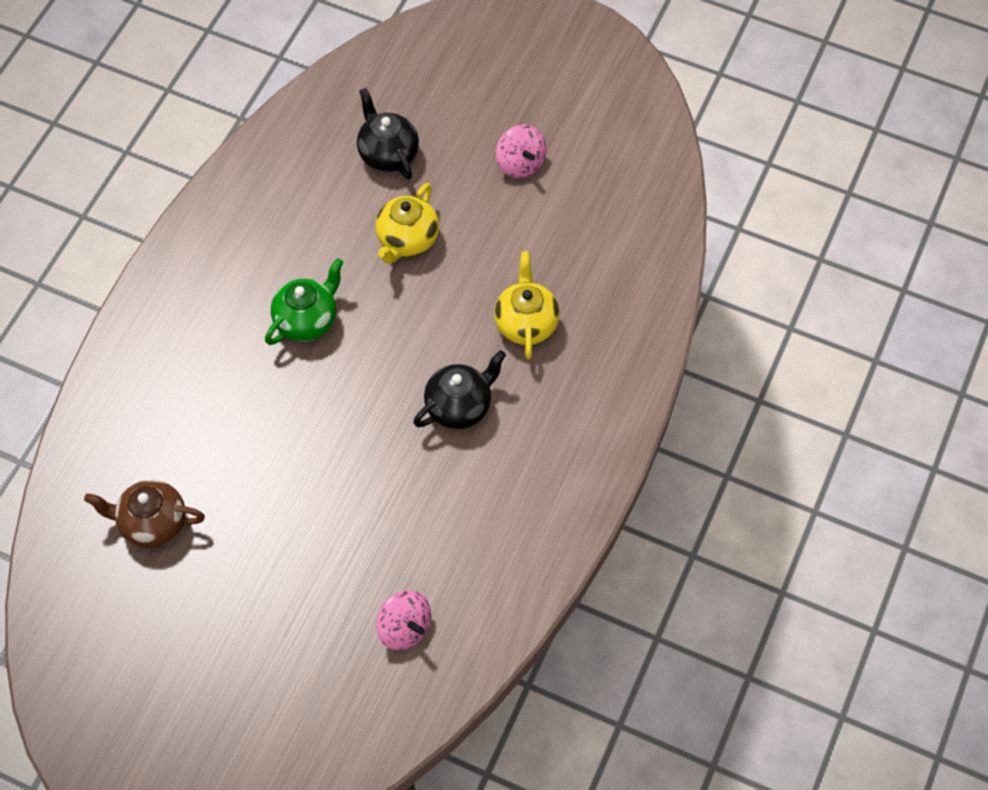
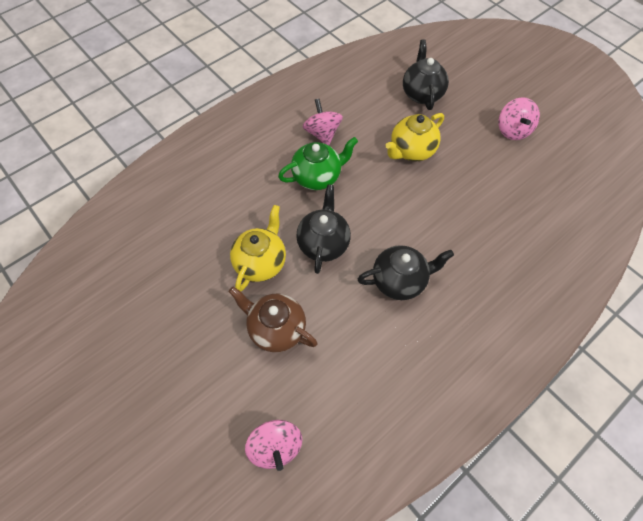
camera: 25 degrees right, 0 degrees up
(152, 523) = (137, 273): brown teapot -> brown teapot (276, 329)
(285, 260) = (322, 133): none -> pink spinning top
(353, 399) = (323, 243): none -> black teapot
(526, 323) = (476, 239): yellow teapot -> yellow teapot (261, 262)

